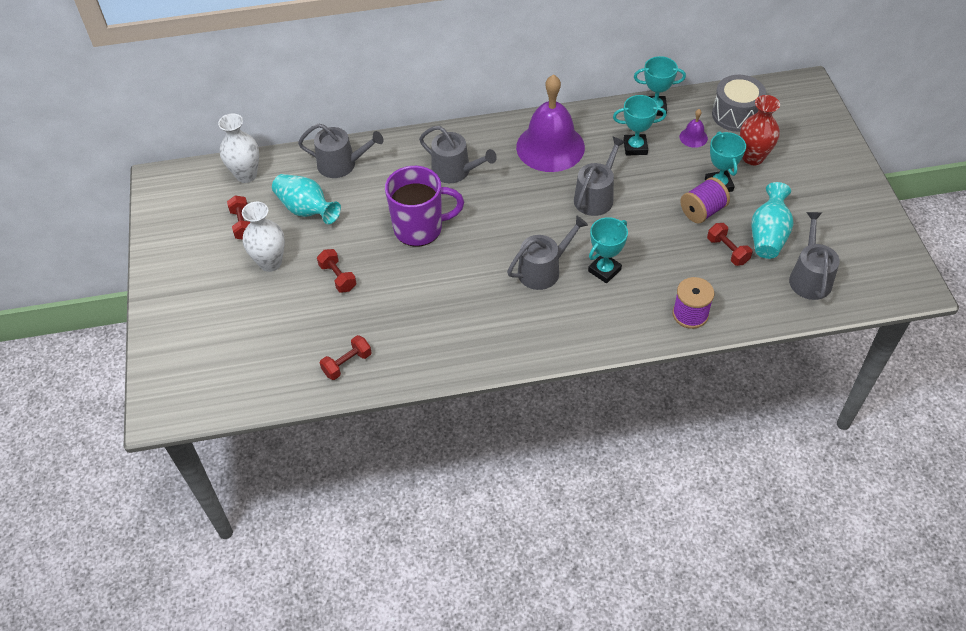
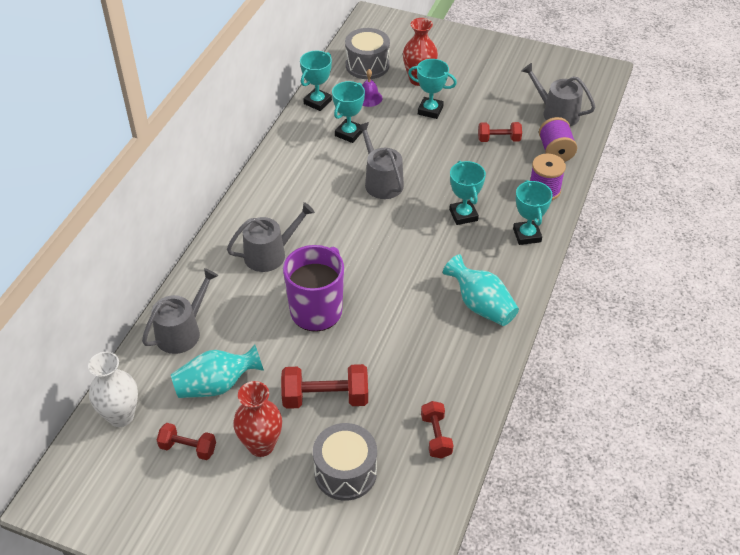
camera: 60 degrees left, 5 degrees down
(270, 263) = (261, 445): white vase -> red vase
(277, 323) = (345, 472): none -> grey drum
(338, 277) = (325, 398): red dumbbell -> red dumbbell, size x1.62
(543, 270) = (433, 251): grey watering can -> none
(550, 147) = (300, 181): purple bell -> none
(618, 326) = (527, 235): none -> turquoise trophy
(702, 211) = (449, 132): purple spool -> purple spool (555, 151)
(768, 235) = (501, 112): turquoise vase -> turquoise vase (481, 305)

